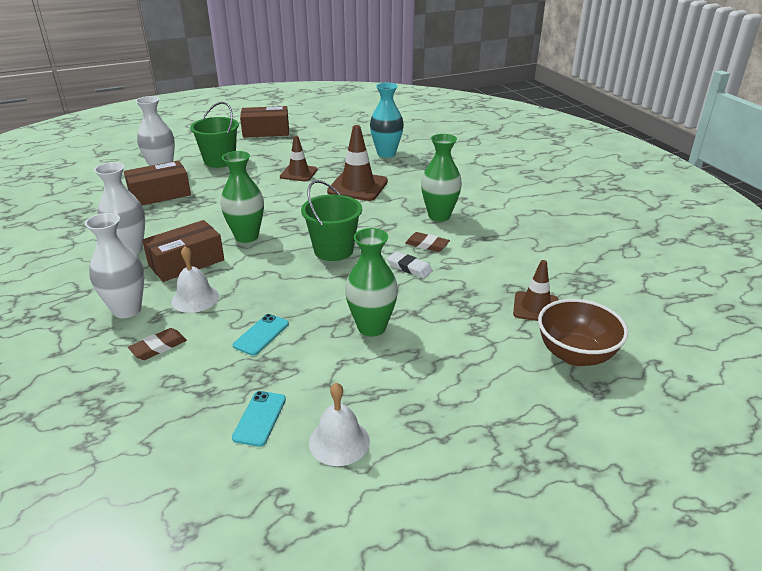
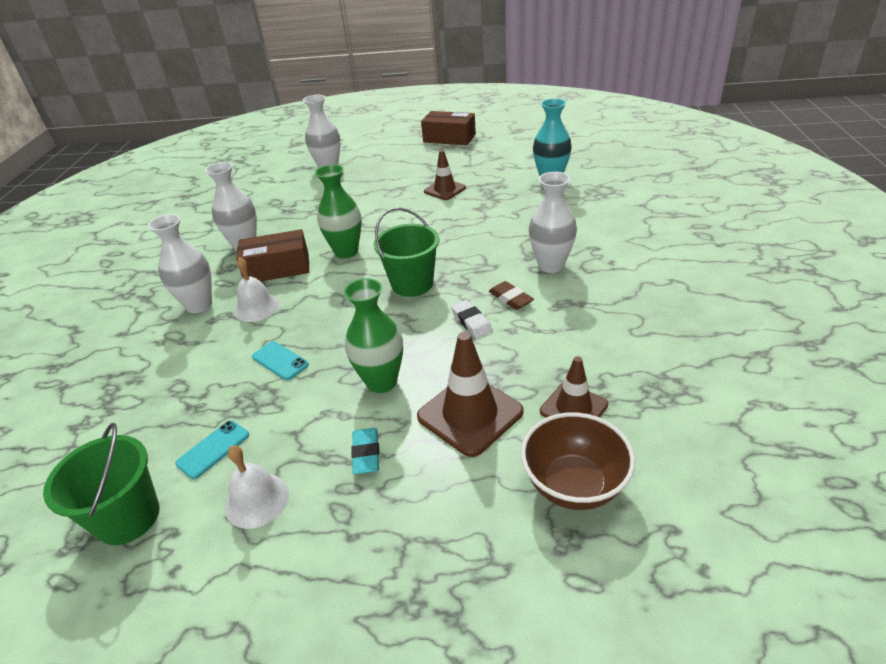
camera: 30 degrees right, 5 degrees up
(158, 347) = (194, 349): brown eraser -> none
(160, 194) = (308, 193): brown box -> none
(220, 161) = (384, 165): green bucket -> green bucket (128, 517)
(261, 335) = (280, 361): turquoise phone -> turquoise phone turned 75 degrees clockwise
(357, 187) = (491, 215): brown traffic cone -> brown traffic cone (470, 414)
(404, 380) = (366, 453): none -> turquoise eraser
(439, 216) = (551, 265): green vase -> white vase

